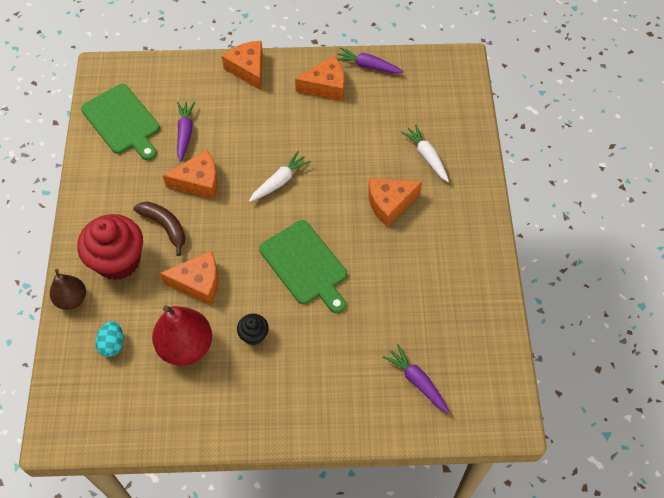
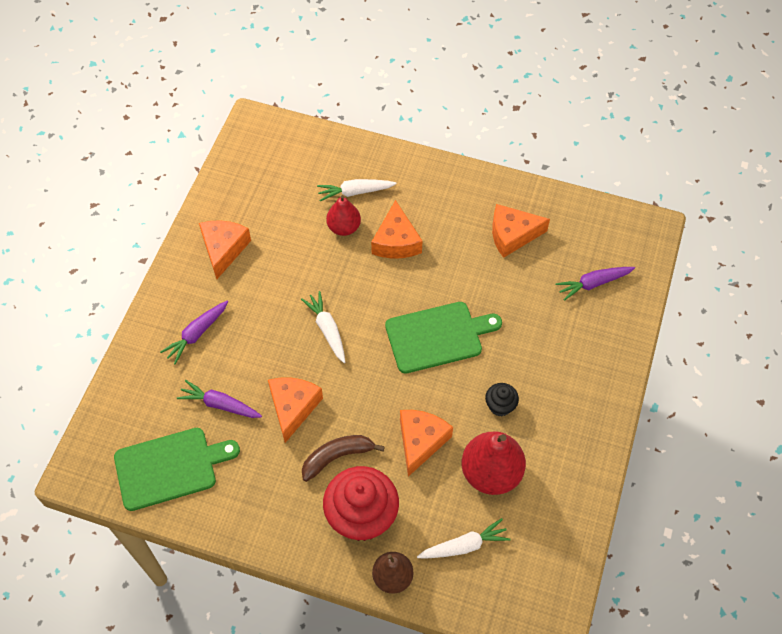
camera: 70 degrees left, 0 degrees up
(112, 344) = (464, 545): turquoise egg -> white carrot
(248, 69) = (161, 316): orange cheese -> orange cheese (512, 235)
(368, 66) = (217, 203): purple carrot -> purple carrot (197, 334)
(386, 160) = (344, 227): none -> red pear

